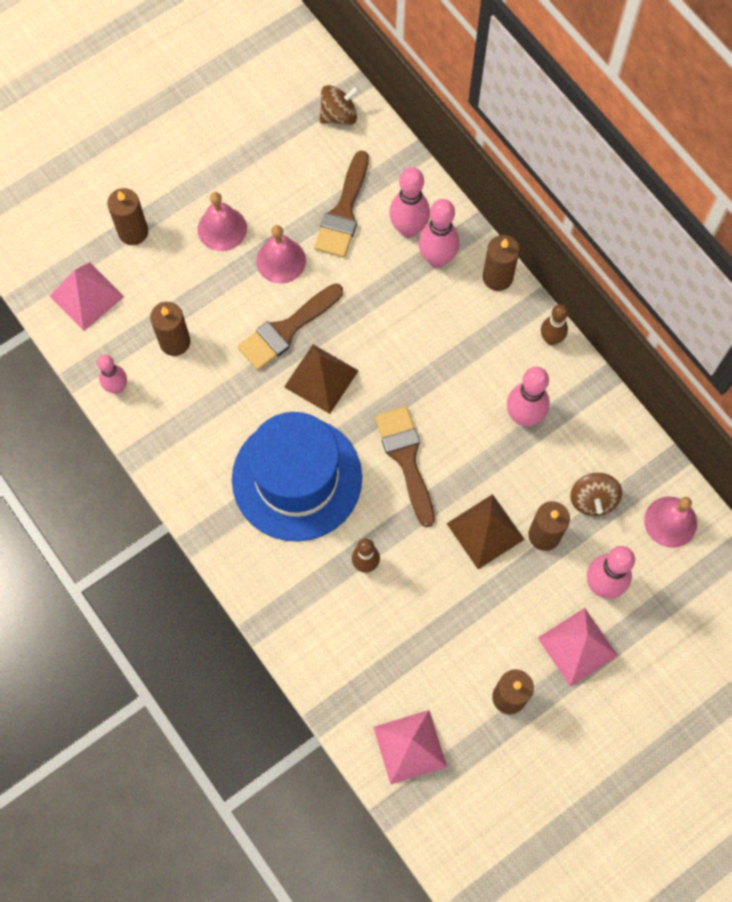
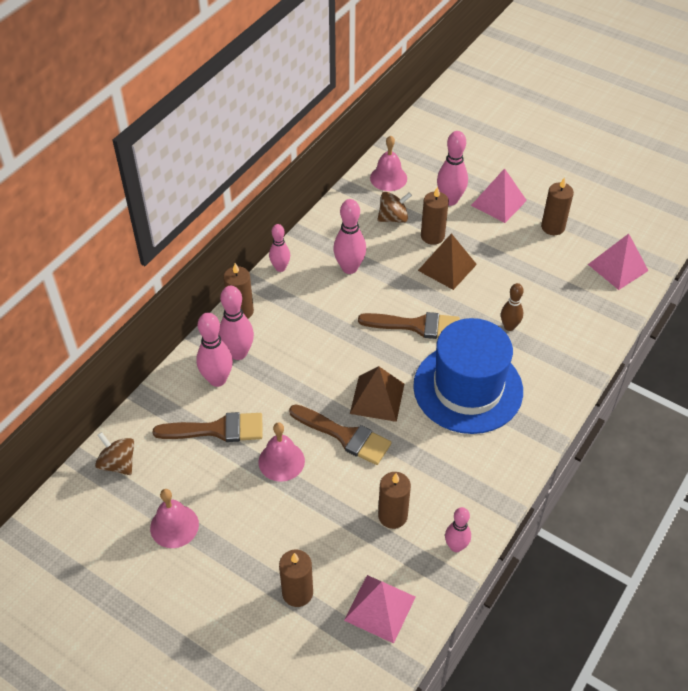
camera: 110 degrees left, 20 degrees down
(222, 228) = (266, 518): pink bell -> pink bell (174, 526)
(406, 458) = (416, 326): brown brush -> brown brush turned 135 degrees counterclockwise
(551, 339) = (280, 268): brown bowling pin -> pink bowling pin

